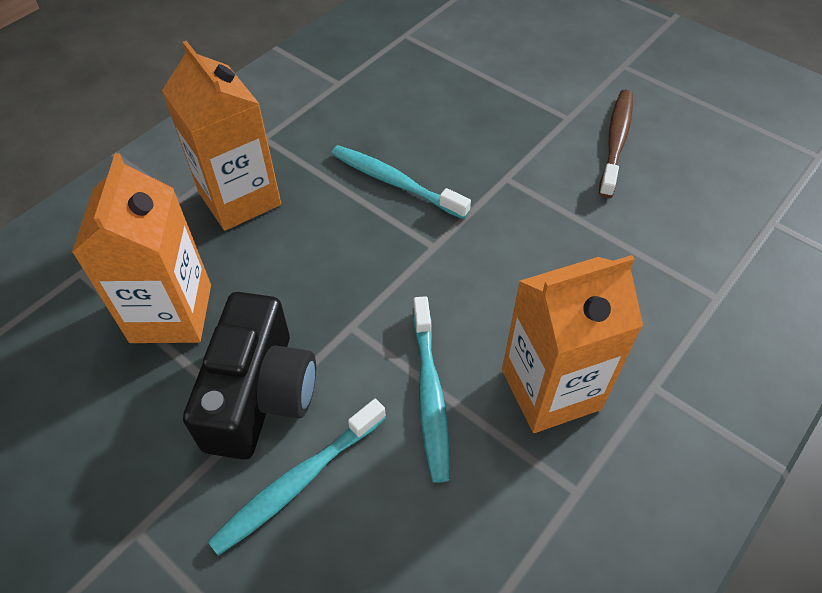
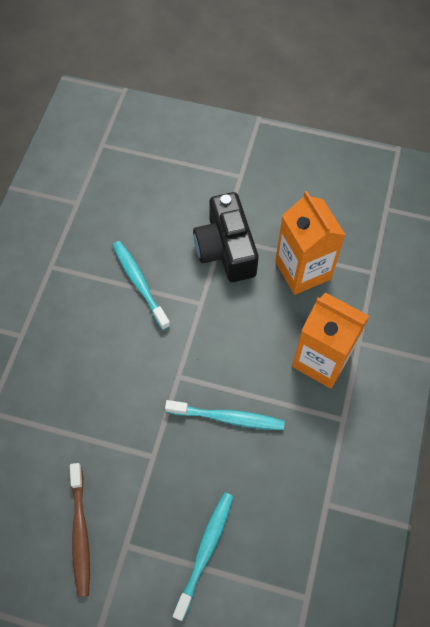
camera: 155 degrees right, 10 degrees up
(297, 482) = (183, 219): turquoise toothbrush -> turquoise toothbrush (205, 551)
(551, 389) = (76, 311): orange carton -> none

